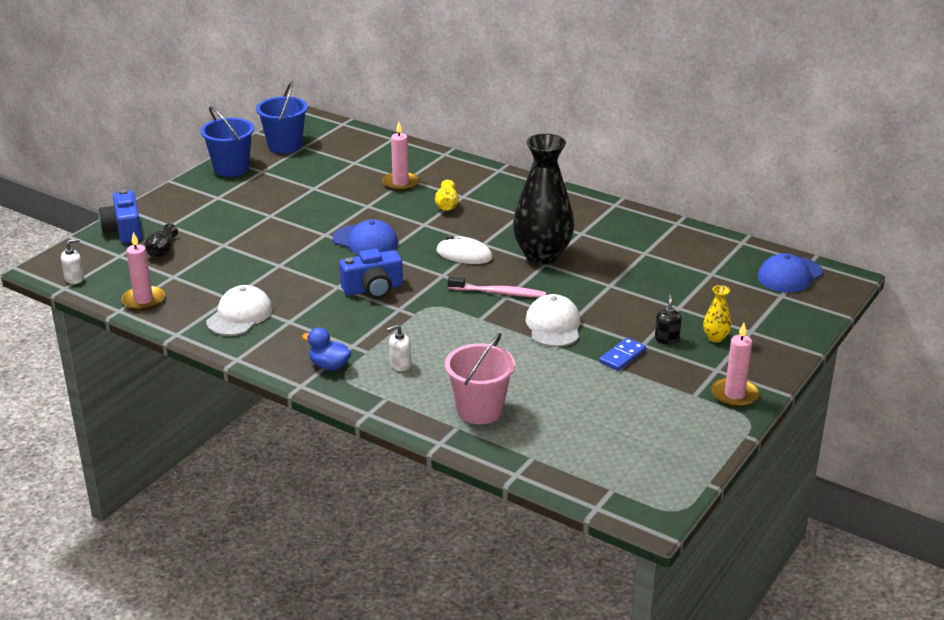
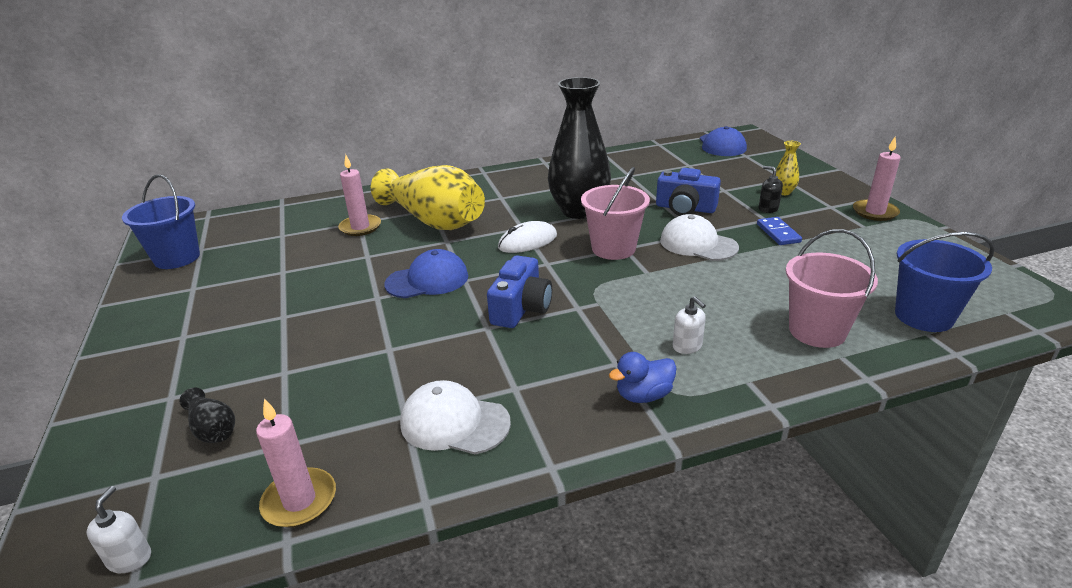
camera: 50 degrees left, 0 degrees up
(124, 230) = (106, 444): blue camera -> blue camera (685, 208)
(231, 168) = (148, 305): blue bucket -> blue bucket (923, 316)
(239, 315) = (454, 423): white cap -> white cap turned 45 degrees counterclockwise
(400, 365) = (687, 346): white soap dispenser -> white soap dispenser turned 45 degrees counterclockwise
(447, 205) = (434, 220): yellow vase -> yellow vase, size x2.41
(498, 293) = (613, 248): pink toothbrush -> pink bucket

